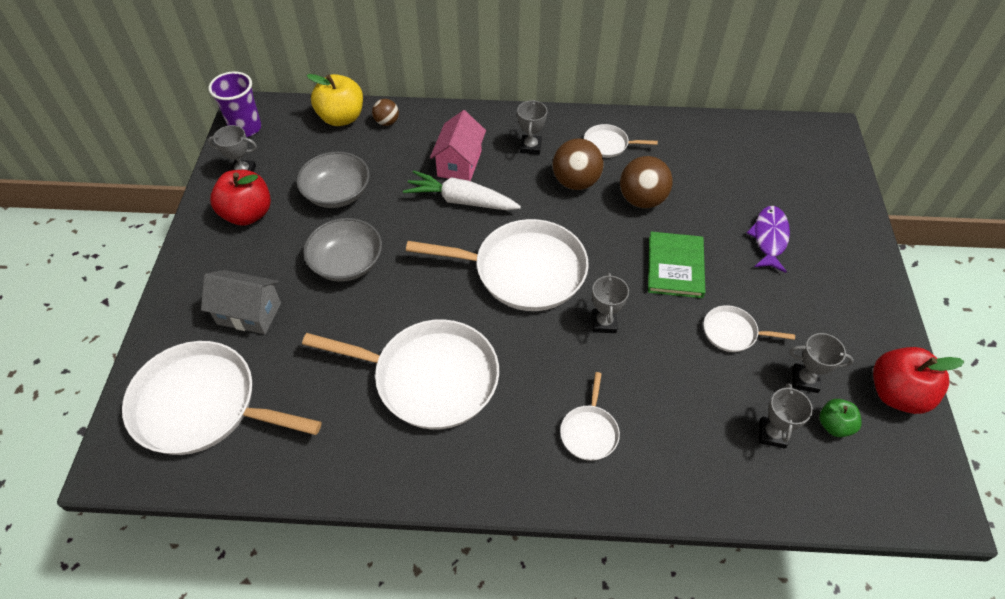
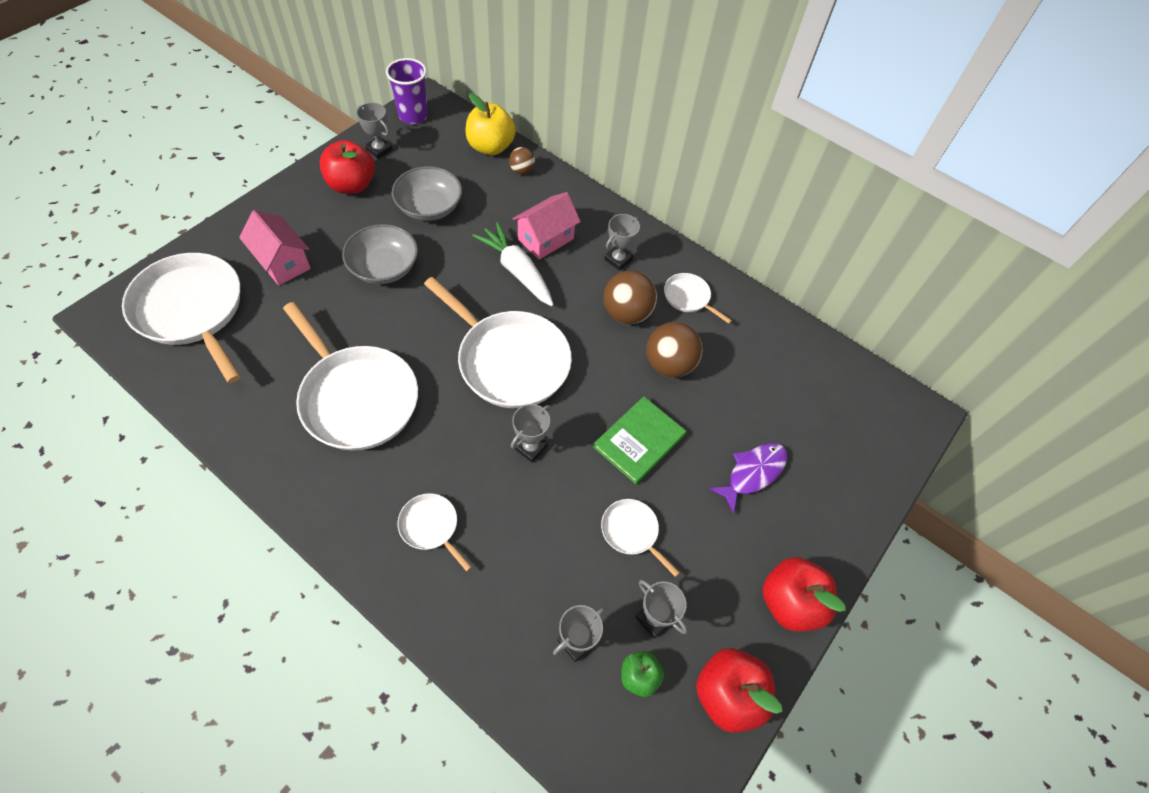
camera: 30 degrees right, 5 degrees up
(249, 313) = (282, 262): grey house -> pink house
(589, 432) = (430, 526): white pan -> white pan turned 90 degrees clockwise
(874, 306) = (789, 602): none -> red apple

